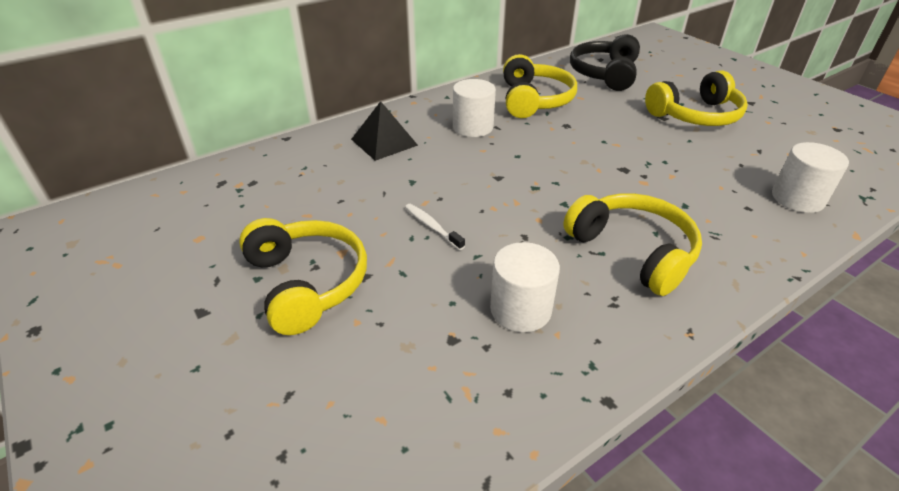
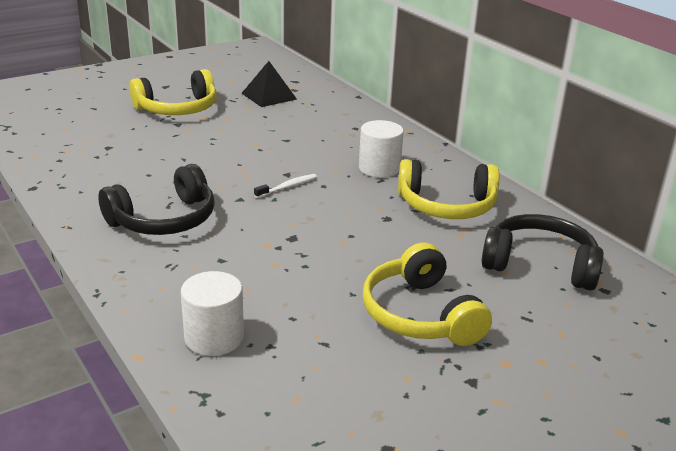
camera: 90 degrees right, 10 degrees down
(384, 142) = (350, 130): black pyramid -> black pyramid (269, 96)
(432, 226) = (223, 145): white toothbrush -> white toothbrush (288, 187)
(520, 309) = (122, 169): white cylinder -> none
(633, 251) = (164, 219): yellow headphones -> black headphones

